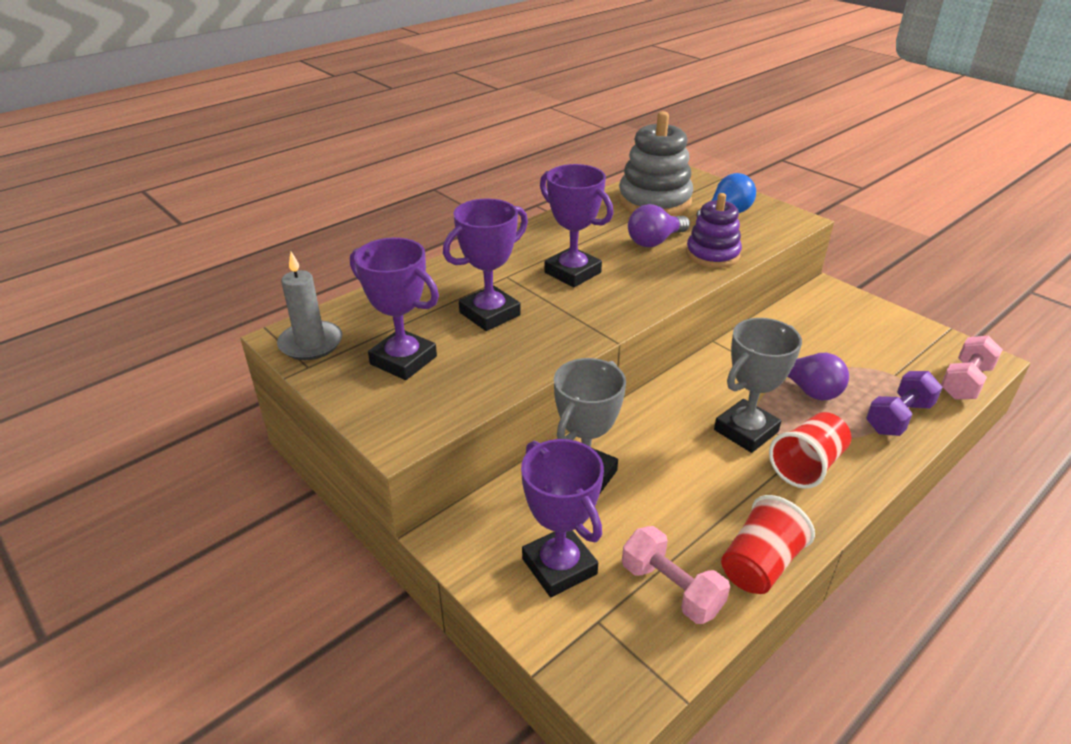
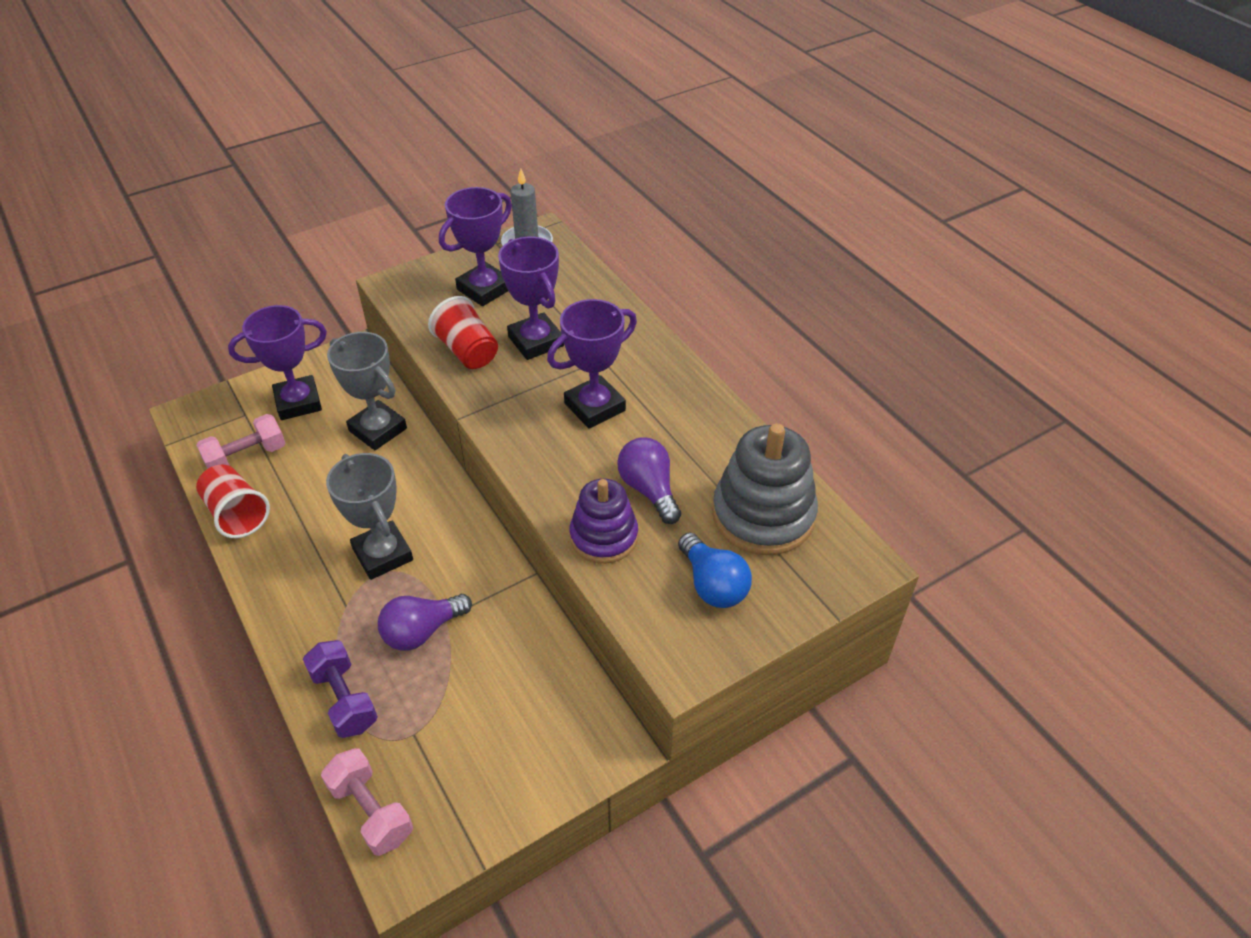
camera: 100 degrees right, 10 degrees up
(807, 465) = (318, 586): red cup -> red cup (467, 351)

